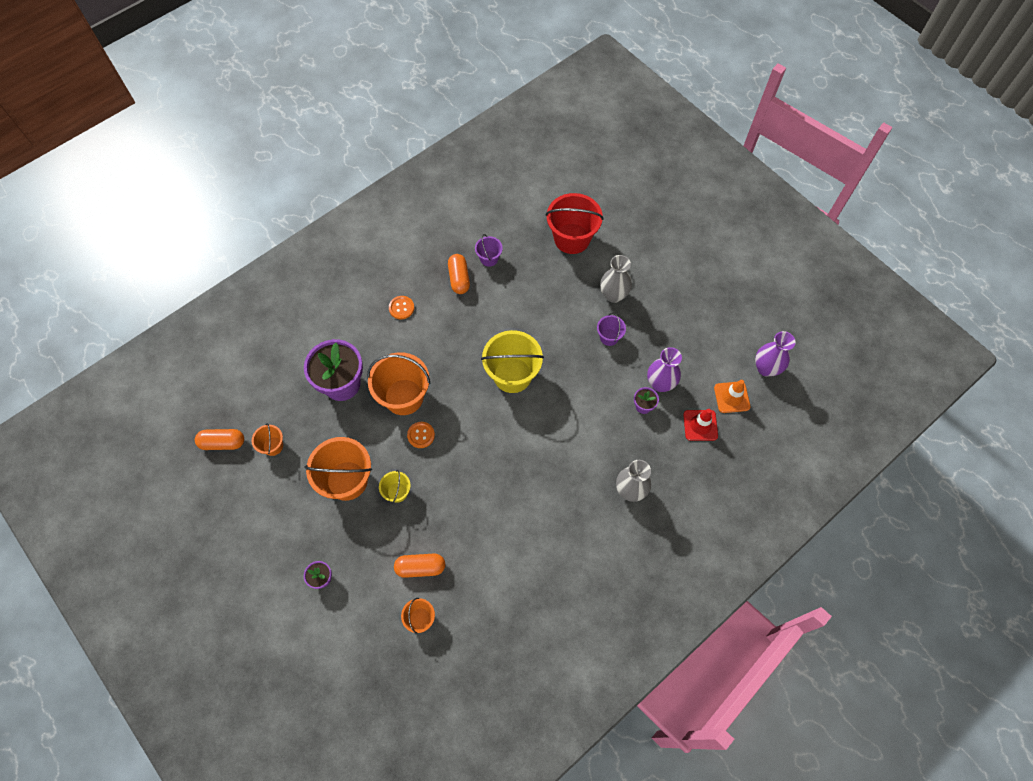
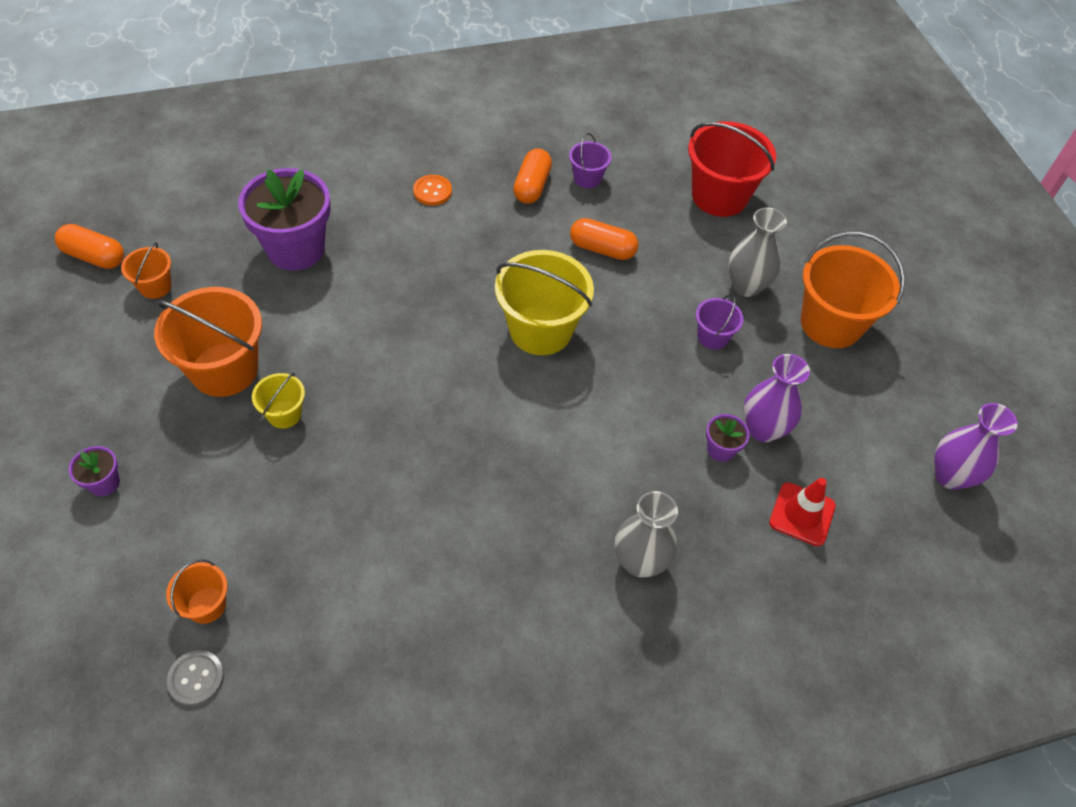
camera: 20 degrees right, 10 degrees down
(404, 397) = (370, 297): orange bucket -> orange bucket (831, 323)
(420, 567) = (253, 531): orange capsule -> orange capsule (602, 249)
(421, 435) = (363, 354): orange button -> none
(438, 658) = (196, 678): none -> grey button
(731, 397) = (873, 495): orange traffic cone -> none

